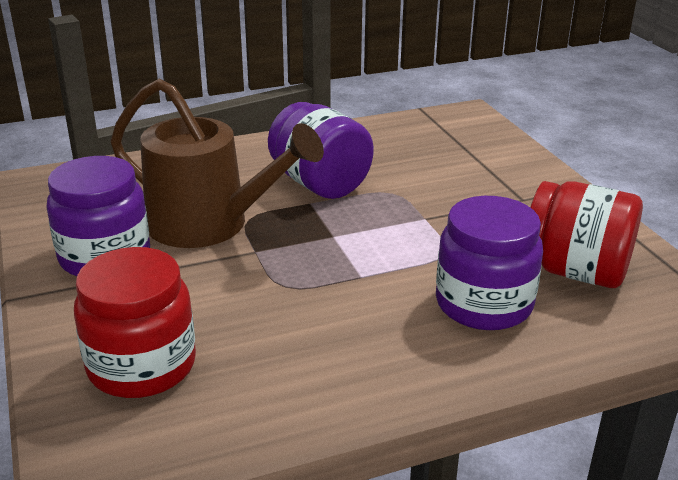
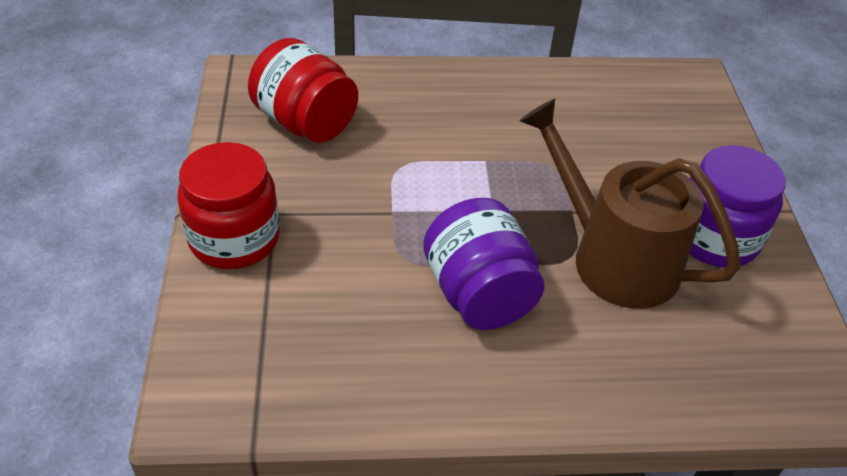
camera: 165 degrees left, 15 degrees up
(142, 366) = (667, 126): red jar -> red jar (234, 238)
(483, 304) = (401, 113): purple jar -> none

